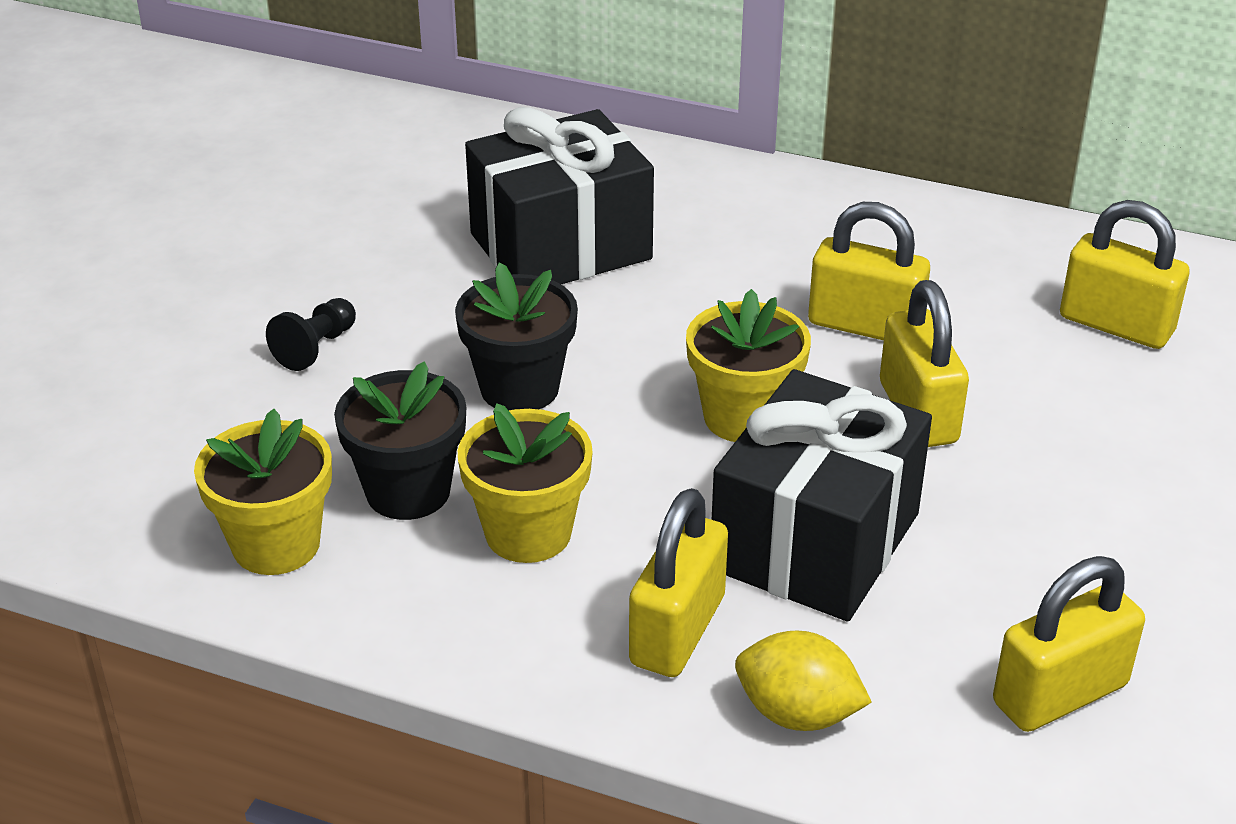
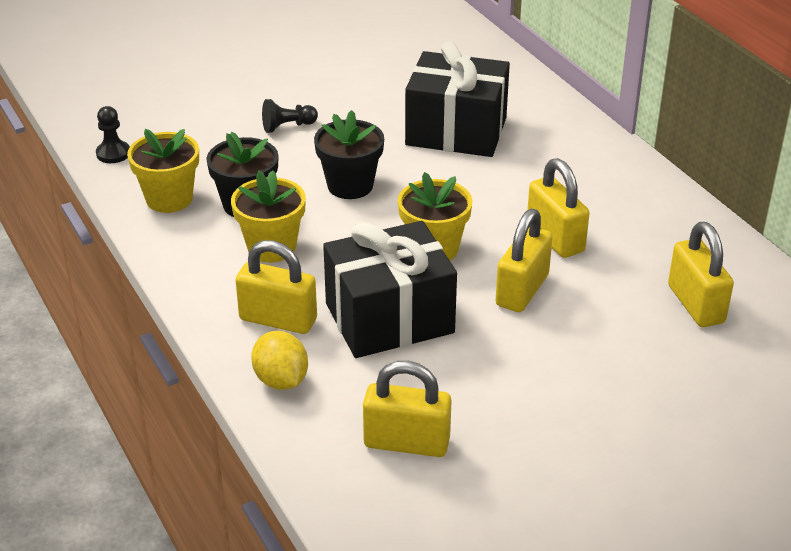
camera: 40 degrees right, 0 degrees up
(86, 522) = (113, 153): none -> black pawn
(677, 630) = (278, 320): yellow padlock -> yellow padlock turned 45 degrees clockwise

